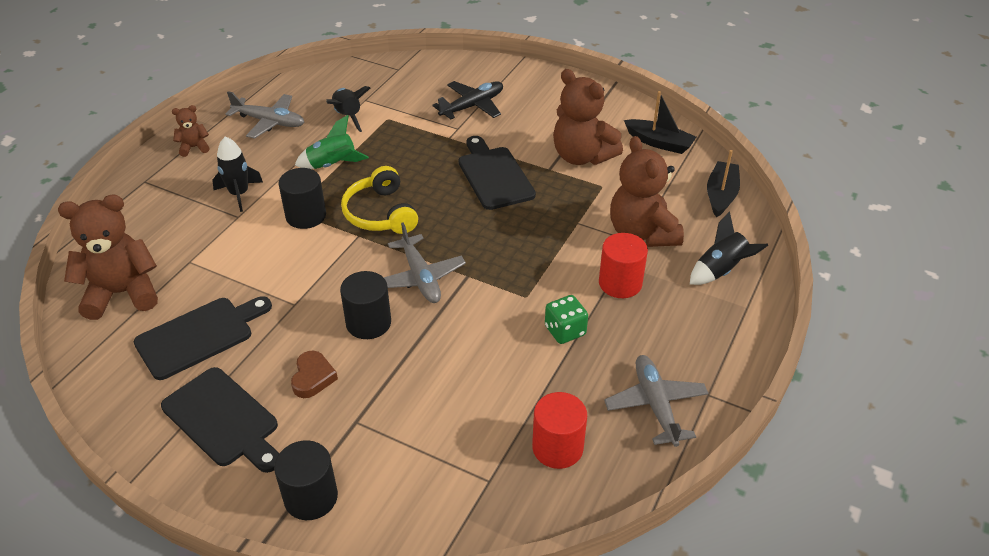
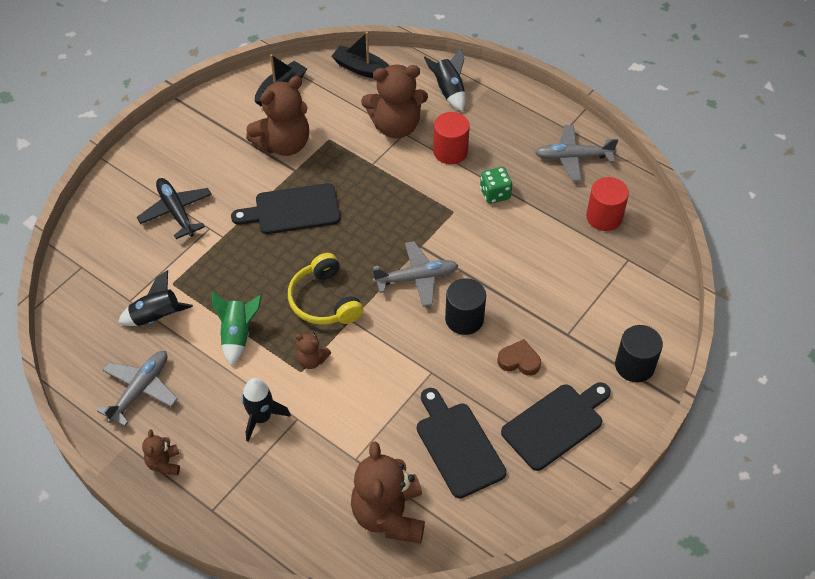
camera: 80 degrees left, 10 degrees up
(306, 216) = (312, 360): black cylinder -> brown teddy bear
(380, 213) = (324, 301): yellow headphones -> yellow headphones turned 75 degrees clockwise

